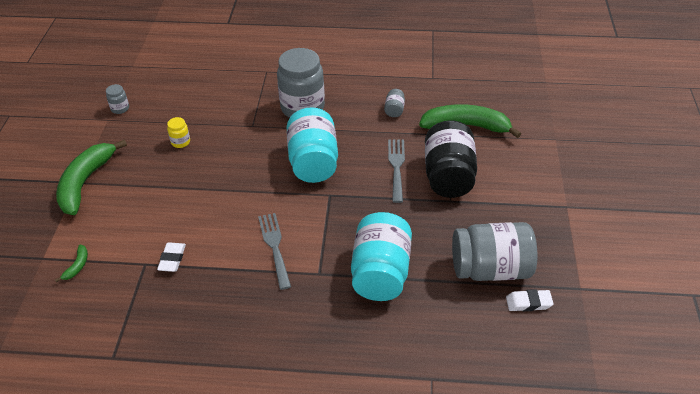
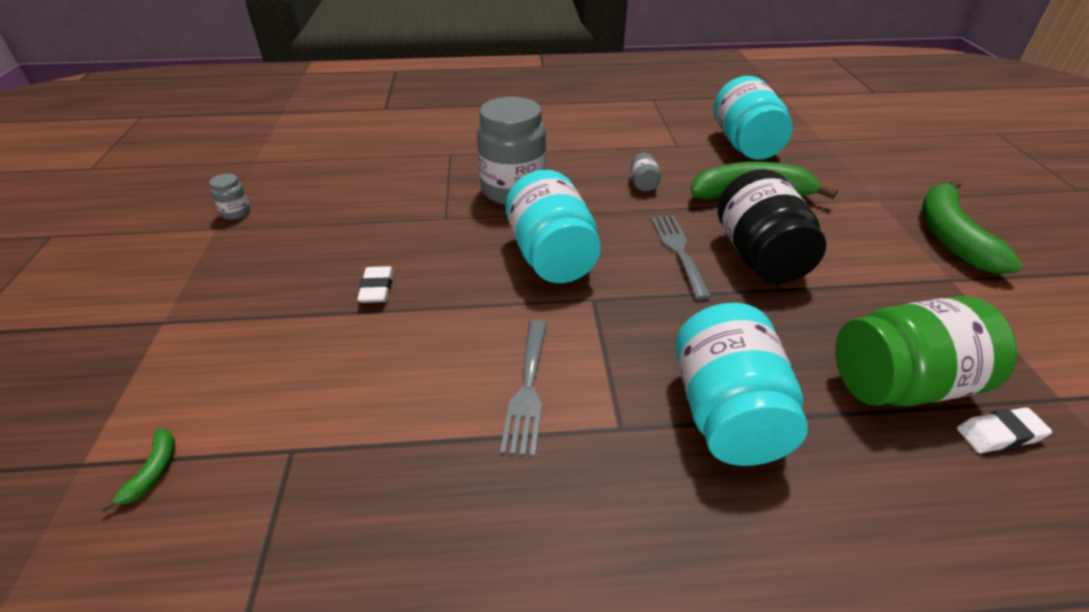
camera: 10 degrees left, 5 degrees down
(86, 182) = (177, 320): green banana -> green banana (951, 236)
(172, 259) = (344, 435): white eraser -> white eraser (377, 288)
(180, 142) = (337, 248): yellow jar -> none
(274, 246) = (527, 390): grey fork -> grey fork turned 150 degrees counterclockwise
(484, 82) = (745, 145): none -> turquoise jar
(490, 269) = (902, 384): grey jar -> green jar

